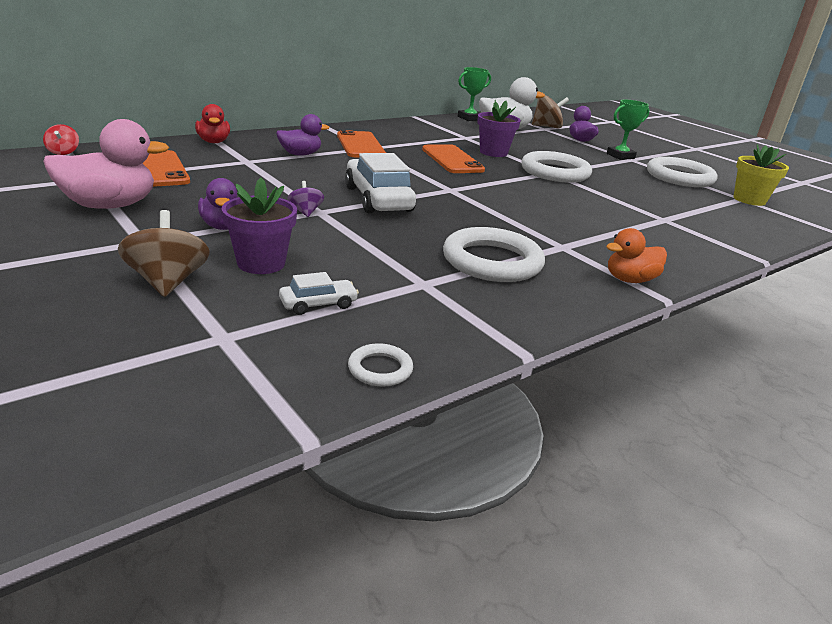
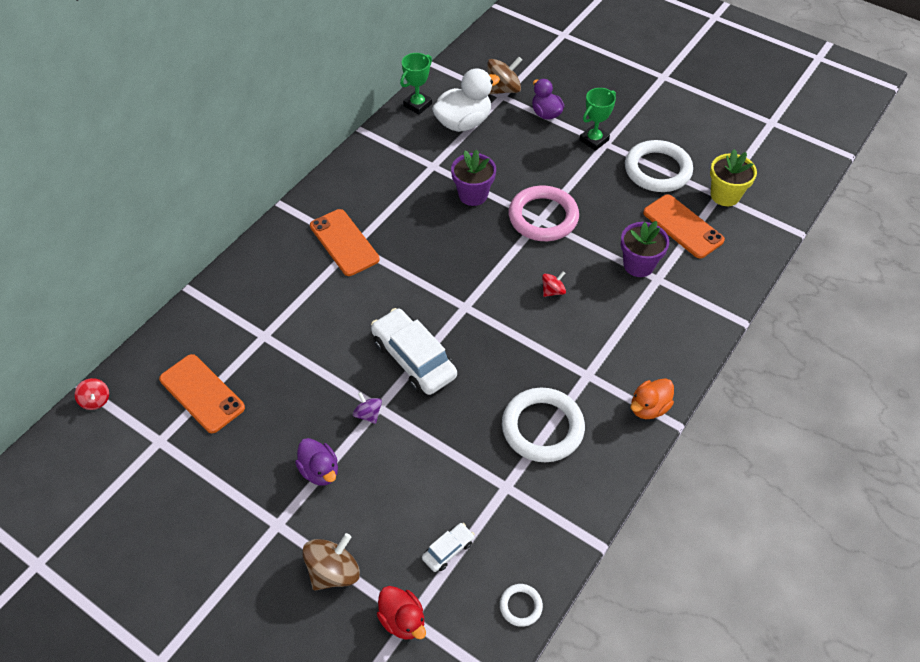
camera: 15 degrees left, 25 degrees up
(109, 205) = (212, 481): pink duck -> none
(168, 282) = (334, 571): brown spinning top -> brown spinning top turned 75 degrees clockwise
(213, 142) = (208, 306): red duck -> red duck (403, 620)
(261, 263) = (380, 514): purple flower pot -> purple flower pot (638, 265)
(300, 154) = (301, 294): purple duck -> none
(452, 160) = (441, 235): orange phone -> orange phone (683, 226)
(546, 201) = (553, 291): none -> red spinning top
(555, 172) = (543, 217): white ring -> pink ring

